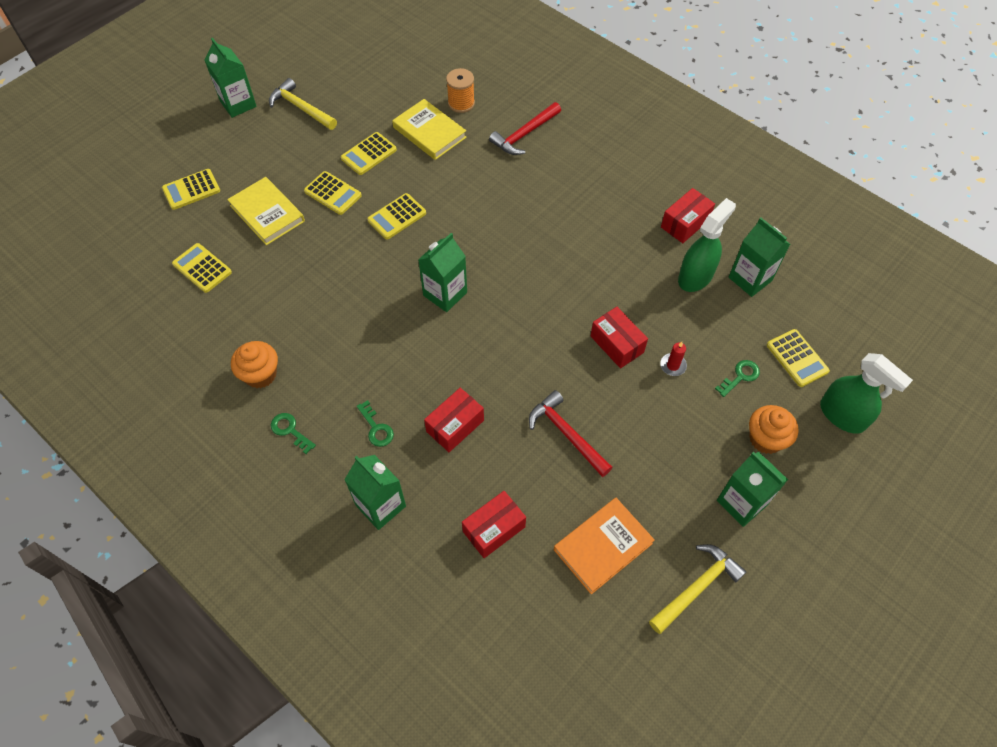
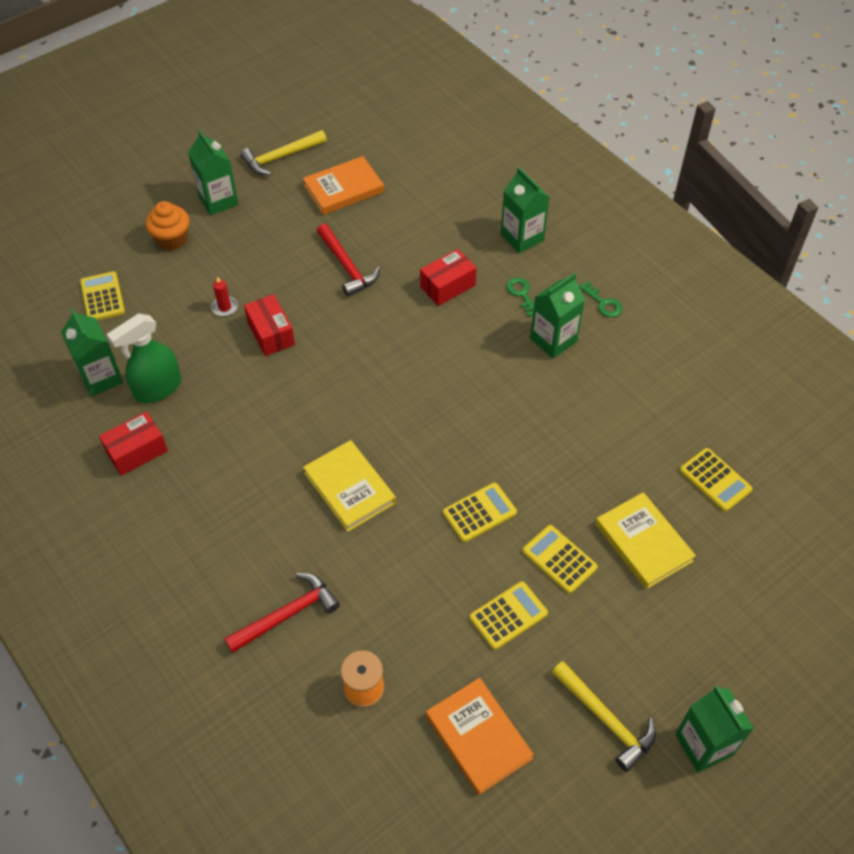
camera: 170 degrees left, 5 degrees down
(191, 190) = (748, 594): yellow calculator -> none
(260, 374) = (635, 355): orange cupcake -> none
(383, 89) = (478, 737): none -> orange book
(429, 132) = (419, 640): yellow book -> yellow book (349, 488)
(445, 294) = (436, 409): green carton -> green carton (553, 340)
(494, 529) = (429, 210): red box -> none
(740, 376) = (166, 289): green key -> none
(842, 415) = (93, 247): green spray bottle -> none

